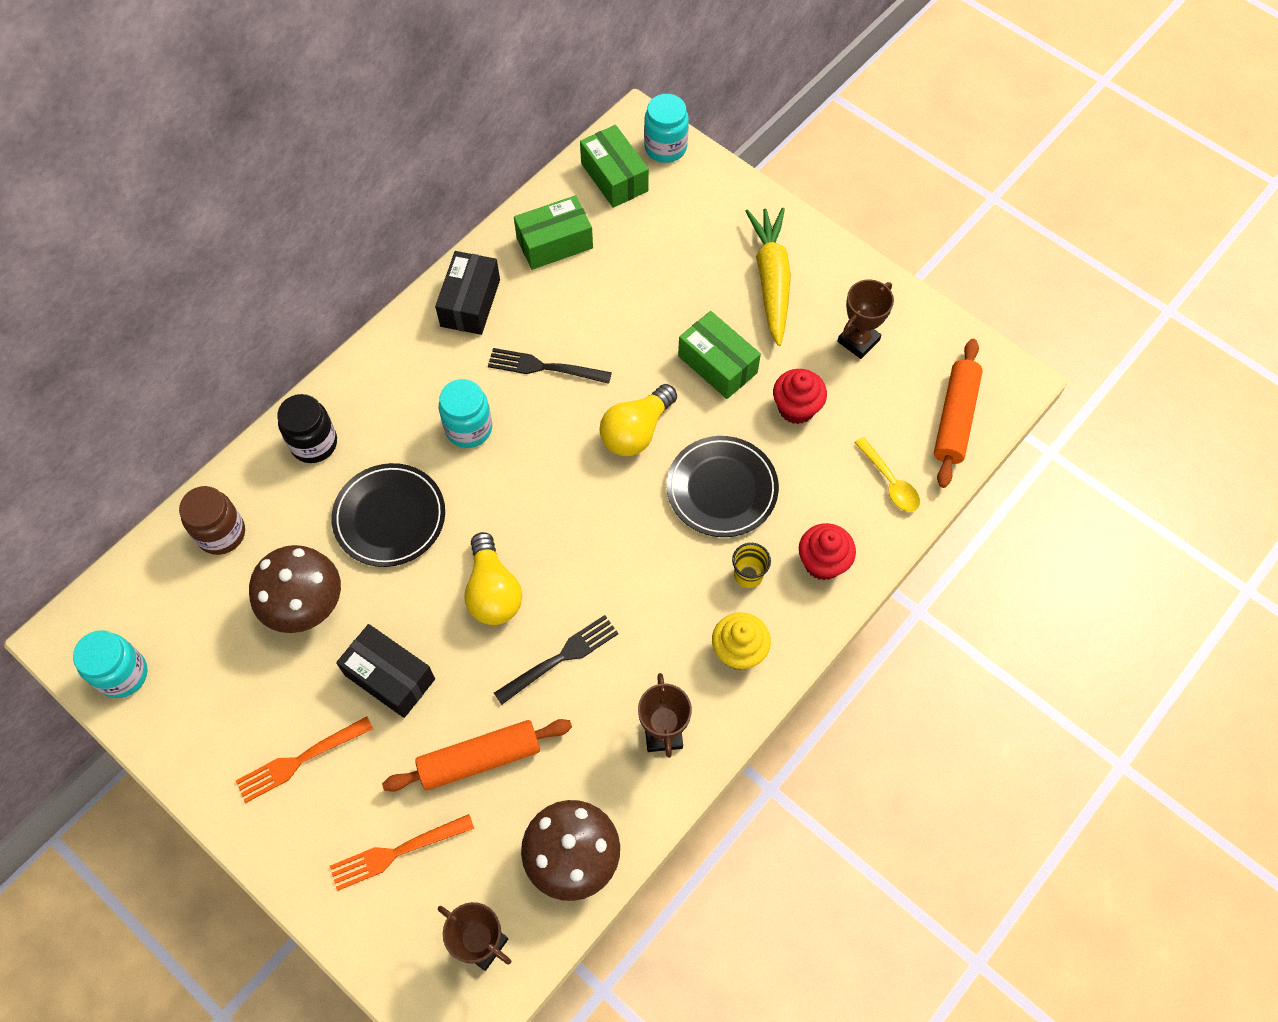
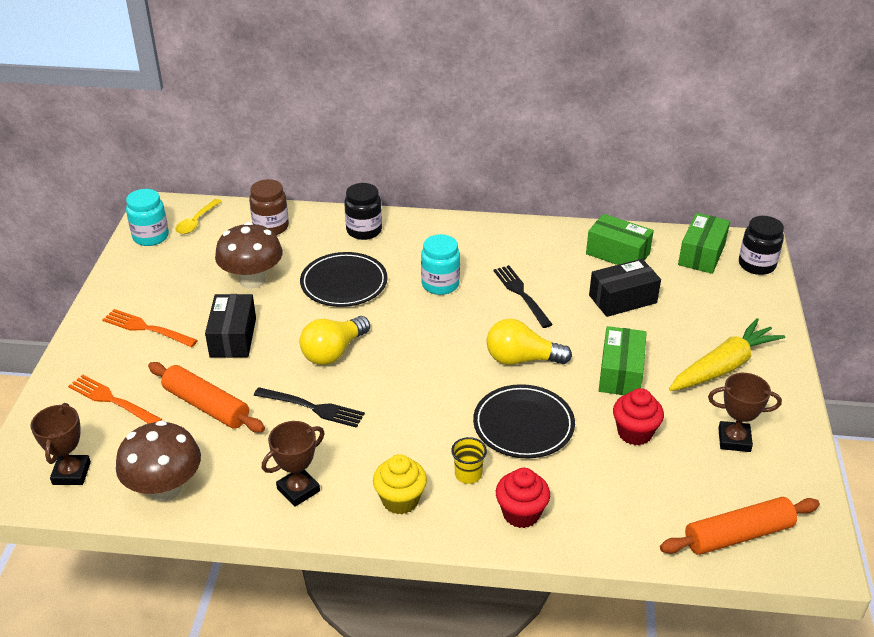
camera: 55 degrees right, 25 degrees down
(470, 303) = (530, 241): black box -> black box (622, 299)
(665, 147) = (756, 265): turquoise jar -> black jar
(890, 482) = (634, 521): yellow spoon -> yellow spoon (196, 222)

